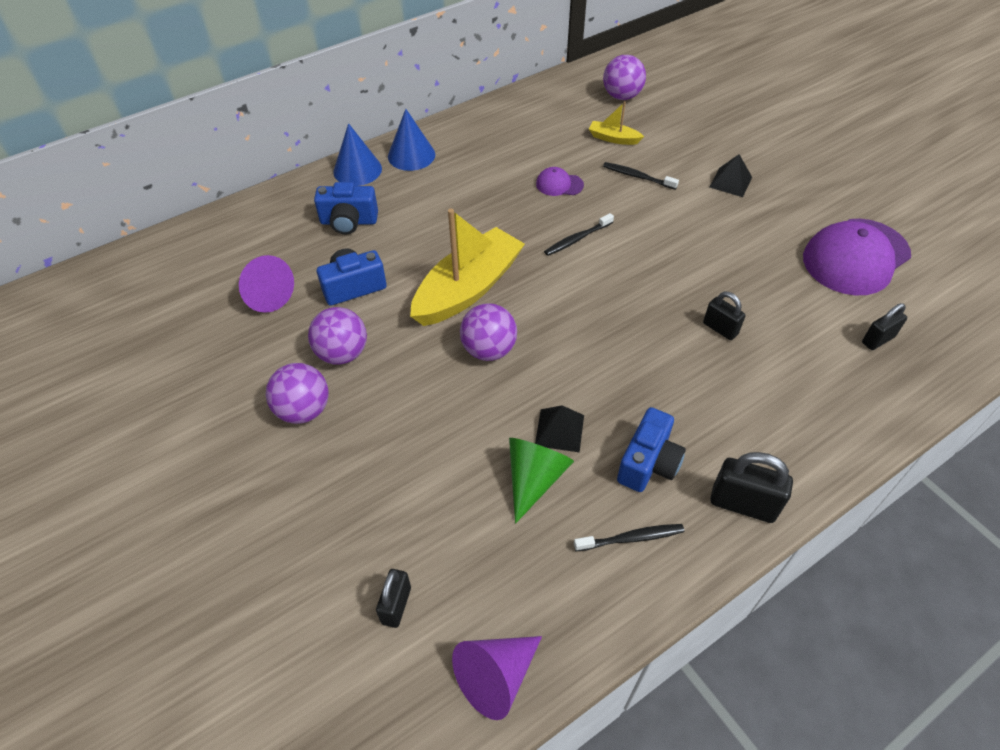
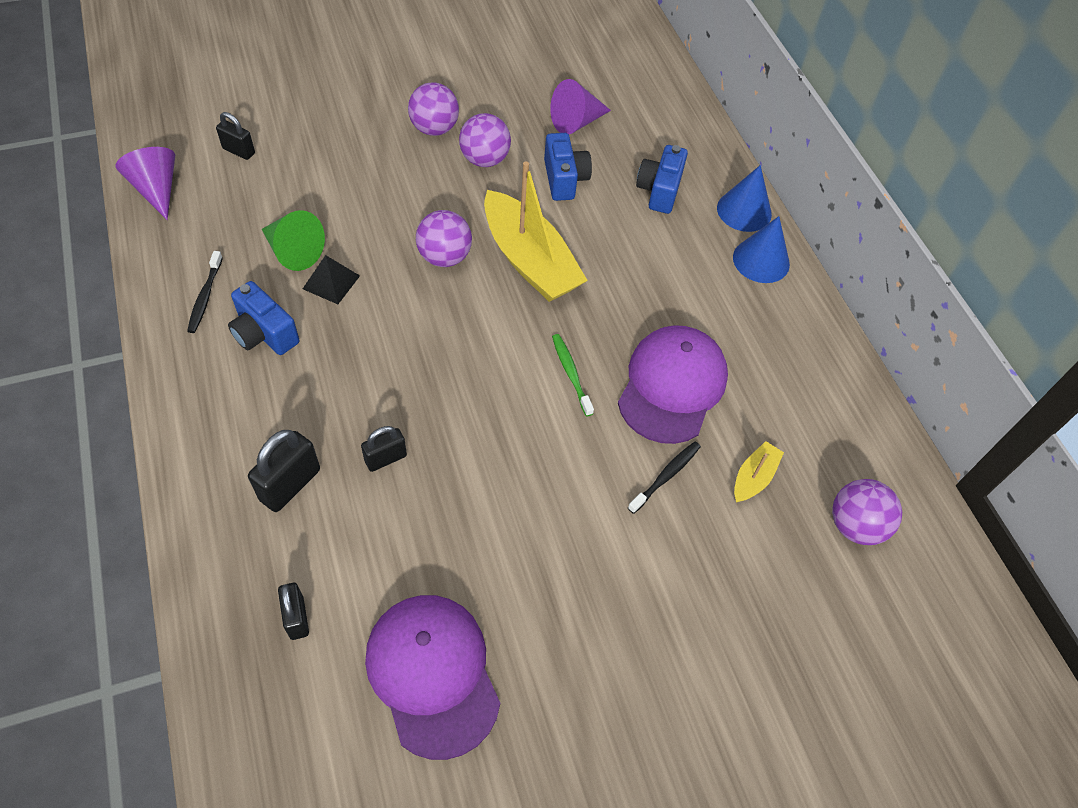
camera: 100 degrees right, 5 degrees up
(559, 184) = (672, 386): purple cap -> purple cap, size x2.23
(577, 239) = (571, 373): black toothbrush -> green toothbrush
(730, 182) = (626, 586): black pyramid -> none
(743, 504) = (187, 387): black padlock -> black padlock (290, 485)

